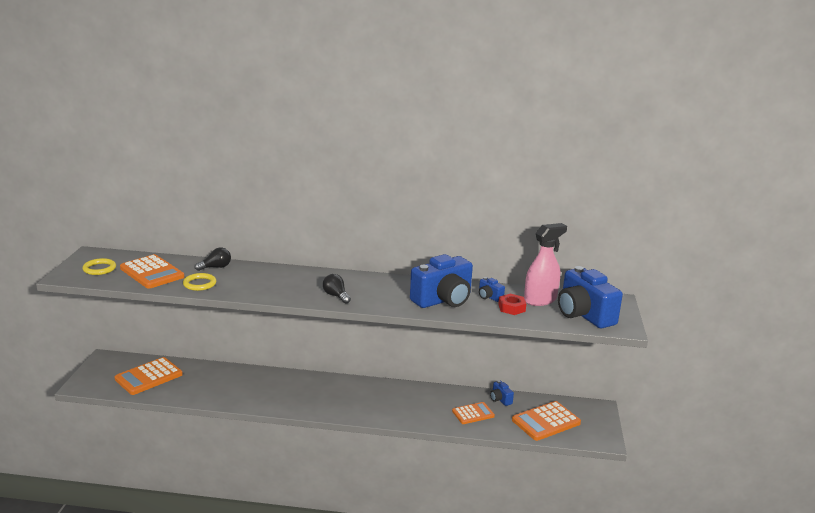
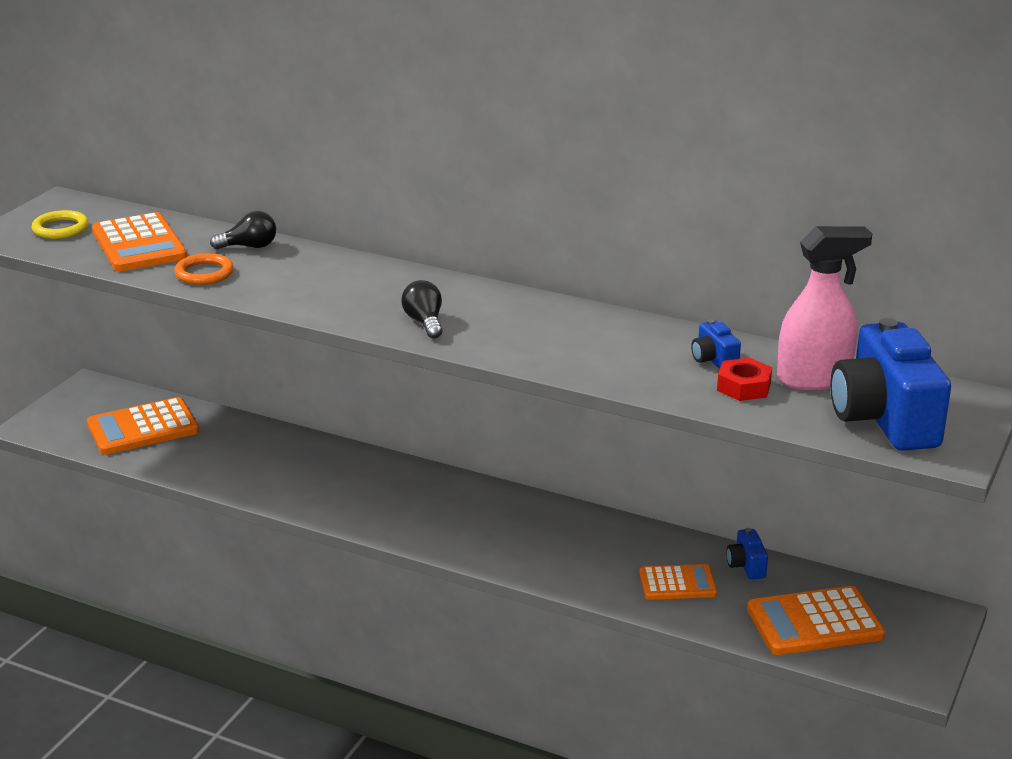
camera: 20 degrees right, 5 degrees up
(199, 284) = (204, 273): yellow ring -> orange ring
(443, 300) = (619, 355): blue camera -> none

